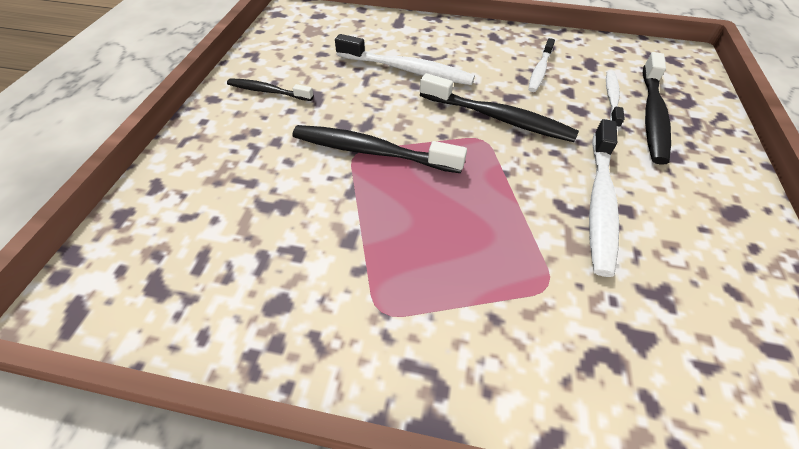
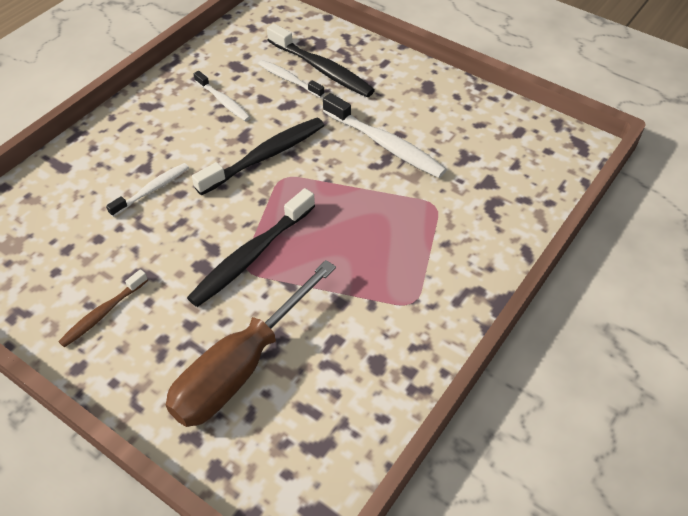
camera: 65 degrees left, 0 degrees up
(239, 190) = (241, 367): none -> brown screwdriver
(268, 91) = (103, 313): black toothbrush -> brown toothbrush
(407, 70) = (152, 190): white toothbrush -> white toothbrush, size x0.60

